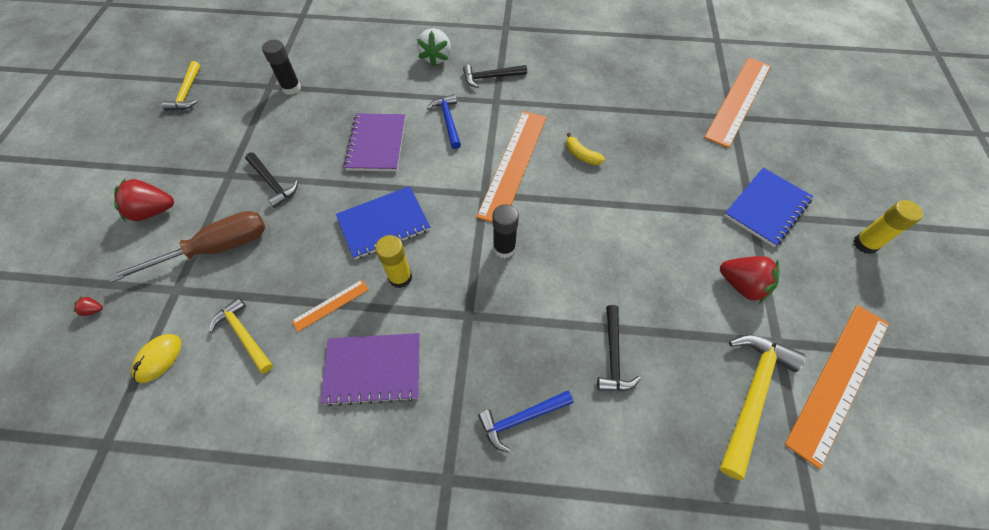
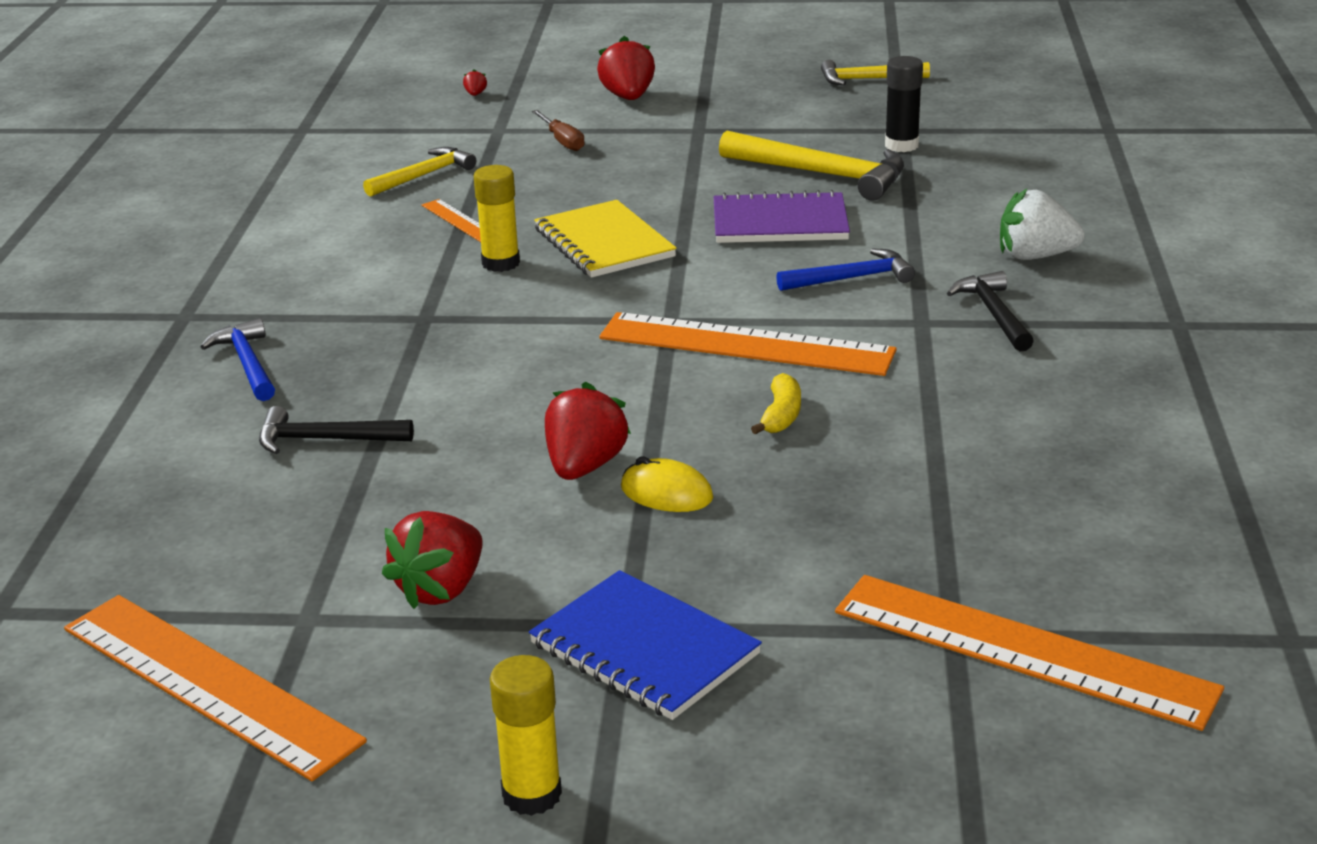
camera: 90 degrees right, 30 degrees down
(158, 358) = (401, 136): yellow mouse -> yellow mouse (666, 493)
(216, 249) = (562, 141): brown screwdriver -> brown screwdriver, size x0.50
(272, 183) = (683, 159): black hammer -> none
(373, 369) = (353, 257): purple notebook -> none
(384, 224) = (604, 243): blue notebook -> yellow notebook
(504, 248) = (550, 342): black glue stick -> none
(581, 155) = (781, 415): yellow banana -> yellow banana turned 150 degrees clockwise
(631, 230) = (584, 466): none -> red strawberry
(751, 395) = (214, 574): yellow hammer -> yellow hammer (822, 174)

